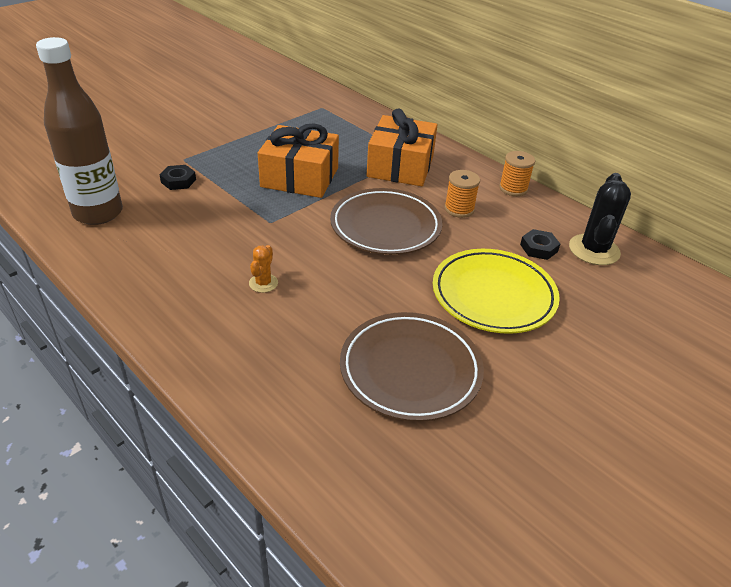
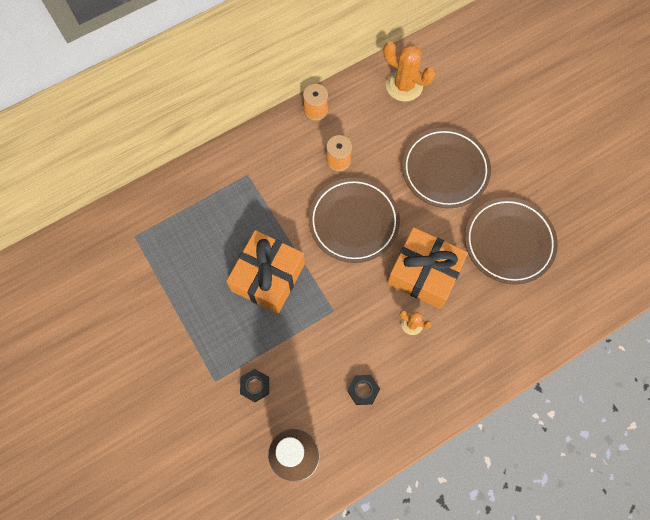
camera: 75 degrees left, 30 degrees up
(400, 166) = (265, 188): orange gift -> orange gift (424, 273)
(493, 295) = (445, 170): yellow plate -> brown plate
(538, 248) = (396, 121): black nut -> black nut (363, 390)
(594, 250) = (404, 85): black cactus -> orange cactus

